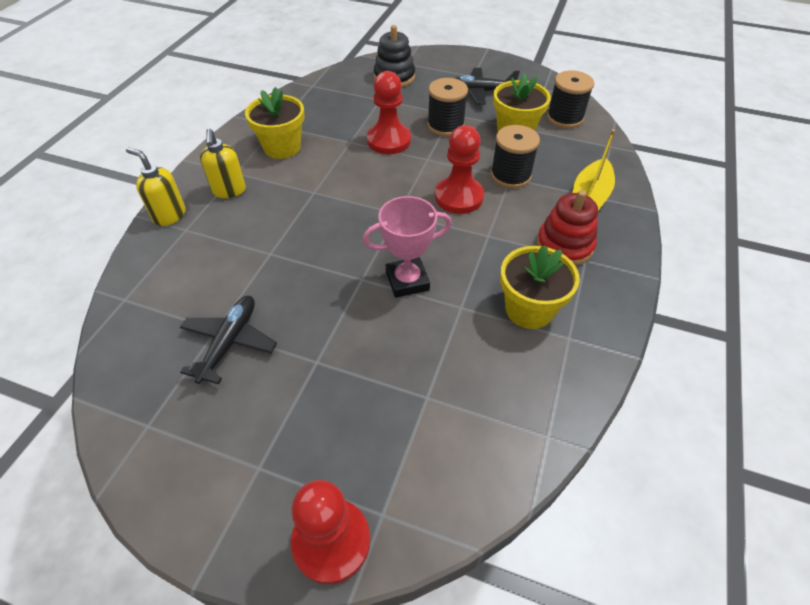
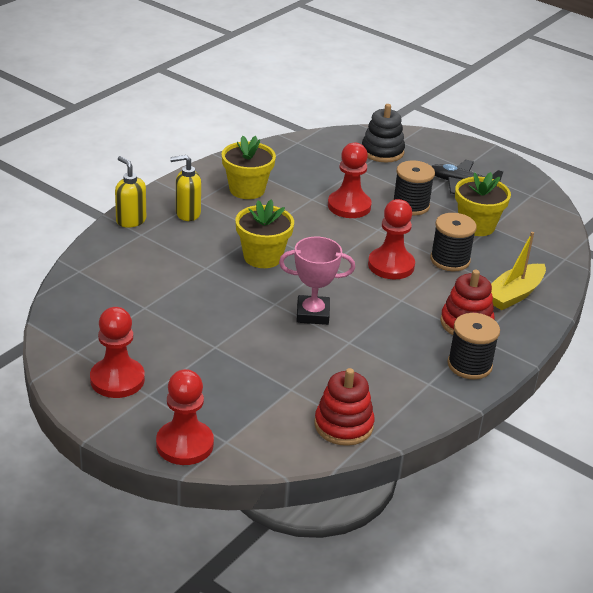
camera: 15 degrees right, 15 degrees down
(211, 456) = (117, 380): none -> red pawn
(229, 191) = (187, 214): yellow soap dispenser -> yellow soap dispenser turned 75 degrees clockwise
(229, 342) = (152, 318): black plane -> none
(509, 433) = (343, 425): none -> red stacking toy
(529, 309) = (406, 358): yellow flower pot -> yellow flower pot (262, 257)
(565, 118) = (535, 225): black spool -> black spool (469, 365)

